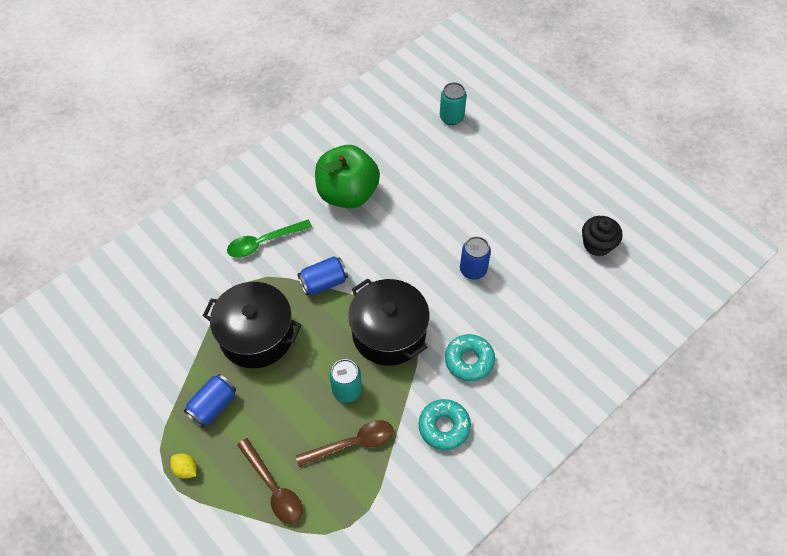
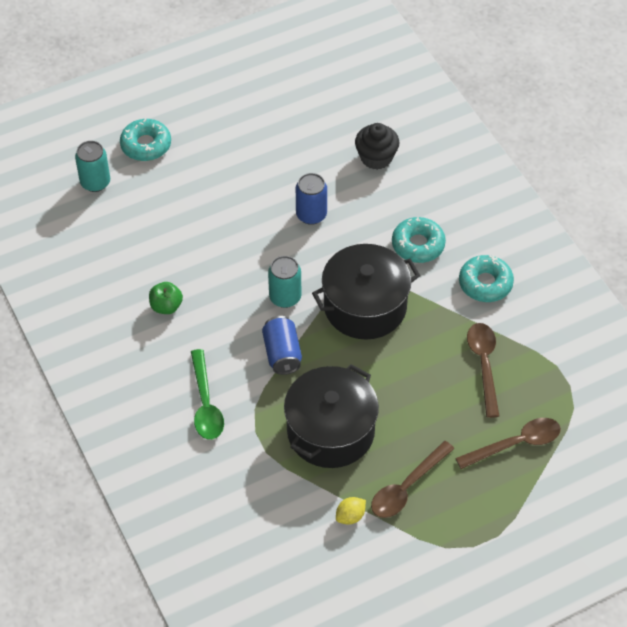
camera: 75 degrees left, 5 degrees down
(186, 469) = (476, 523): yellow lemon -> yellow lemon (350, 516)
(213, 405) = (407, 487): blue can -> brown spoon
(347, 193) = (166, 306): green apple -> green apple, size x0.43
(347, 390) = (422, 358): turquoise can -> turquoise can (285, 297)
(501, 138) = (146, 145): none -> turquoise donut
(597, 244) = (316, 104): black cupcake -> black cupcake (376, 157)

